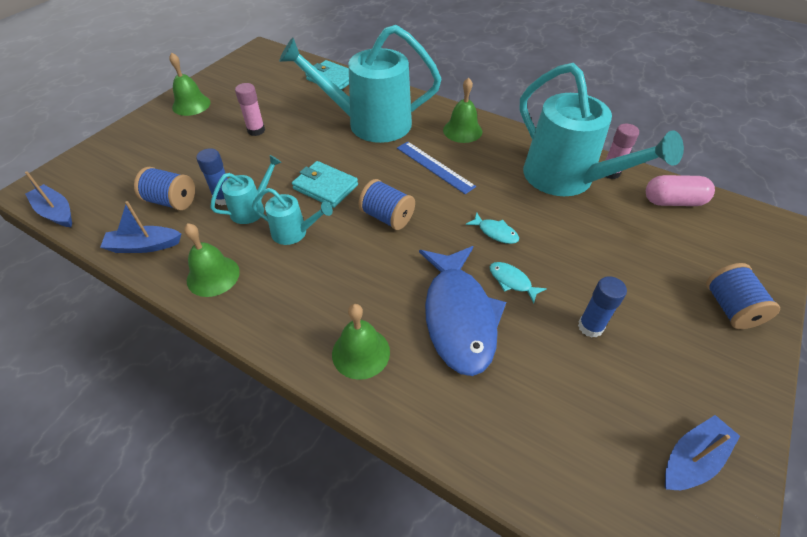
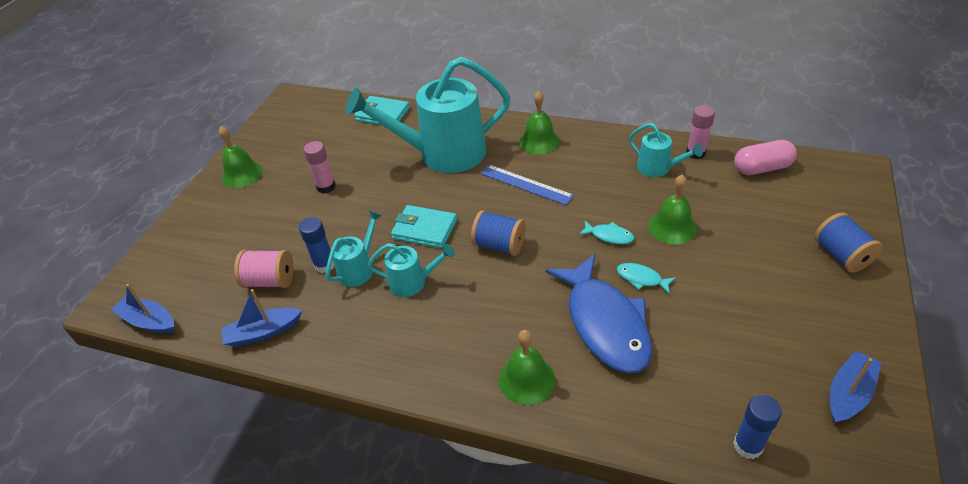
camera: 10 degrees left, 5 degrees down
(171, 201) = (270, 281): blue spool -> pink spool
(213, 276) = (349, 344): green bell -> green bell (672, 227)
(567, 179) = (658, 168): turquoise watering can -> turquoise watering can, size x0.46
(590, 327) = (726, 302): blue glue stick -> blue glue stick (747, 446)

